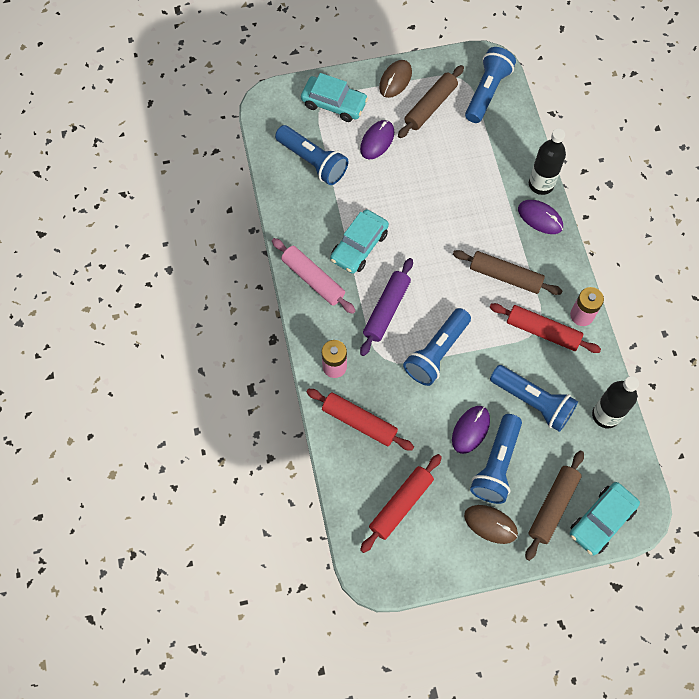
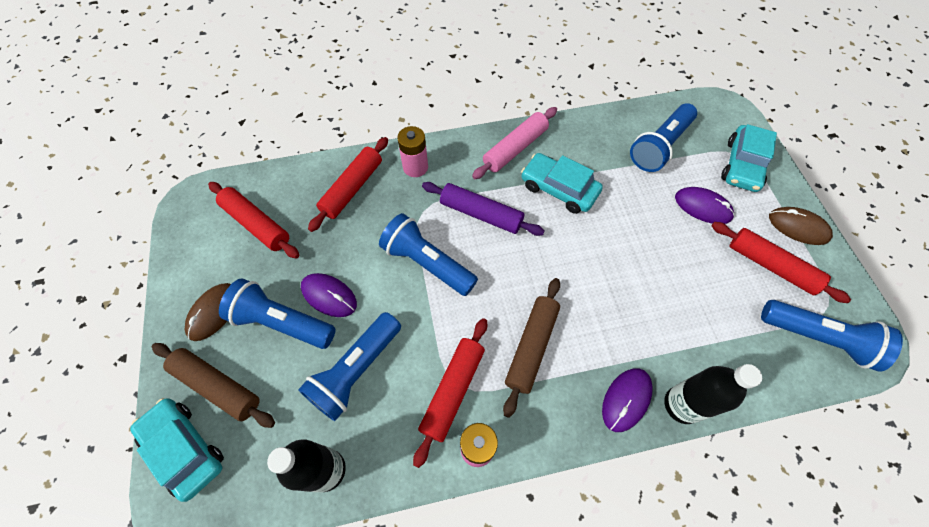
camera: 90 degrees right, 5 degrees down
(430, 106) = (770, 266): brown rolling pin -> red rolling pin

